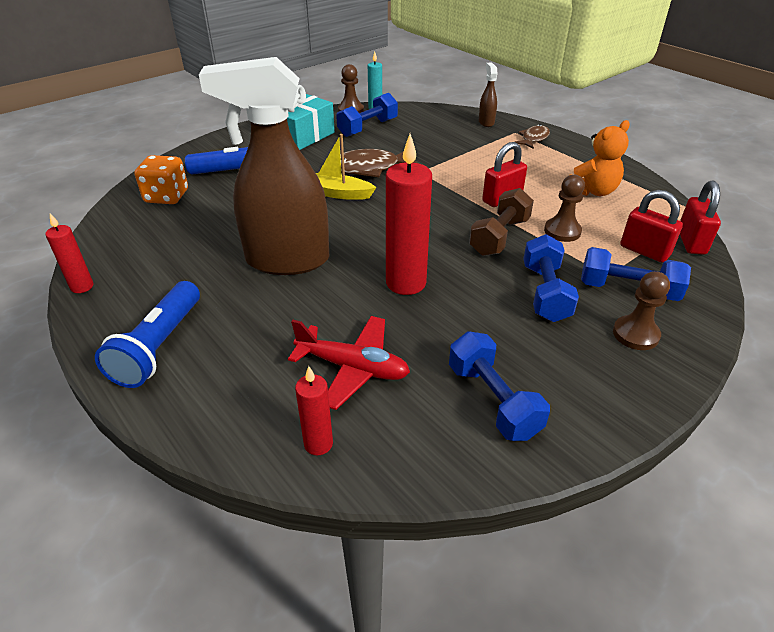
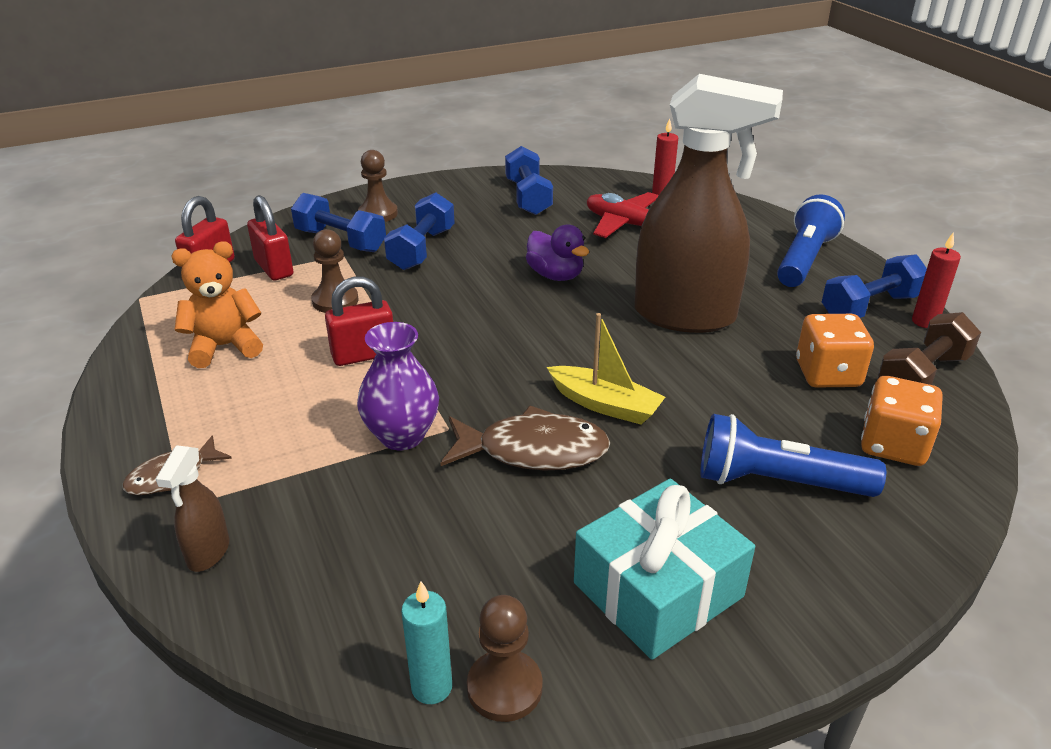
camera: 165 degrees left, 5 degrees down
(188, 231) = (827, 374): none -> orange dice
(368, 128) = (489, 587): blue dumbbell -> blue dumbbell (870, 307)
(406, 283) = (555, 275): red candle -> purple duck
(442, 165) = (402, 436): none -> purple vase
(499, 237) = (416, 305): brown dumbbell -> brown dumbbell (922, 376)

